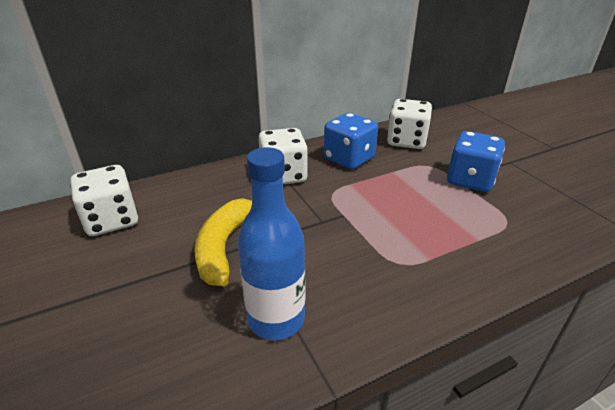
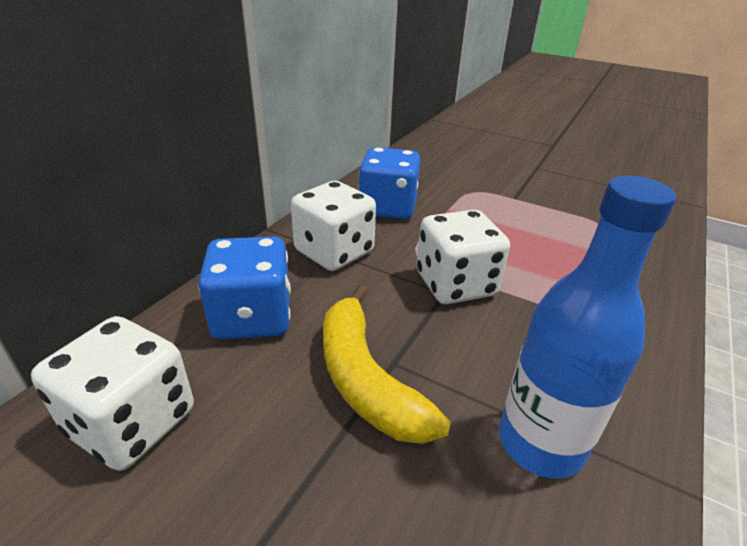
camera: 35 degrees left, 0 degrees up
(406, 141) = (424, 171): white dice -> white dice (455, 284)
(470, 180) = (527, 195): blue dice -> blue dice (252, 317)

